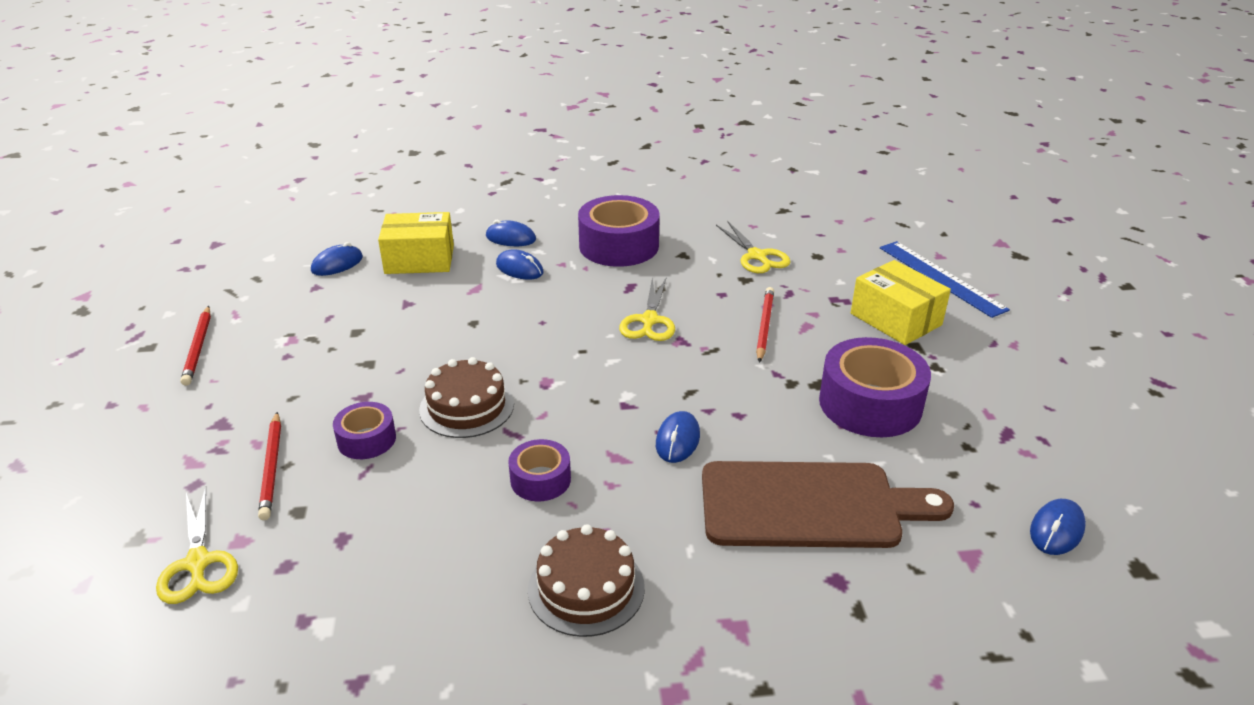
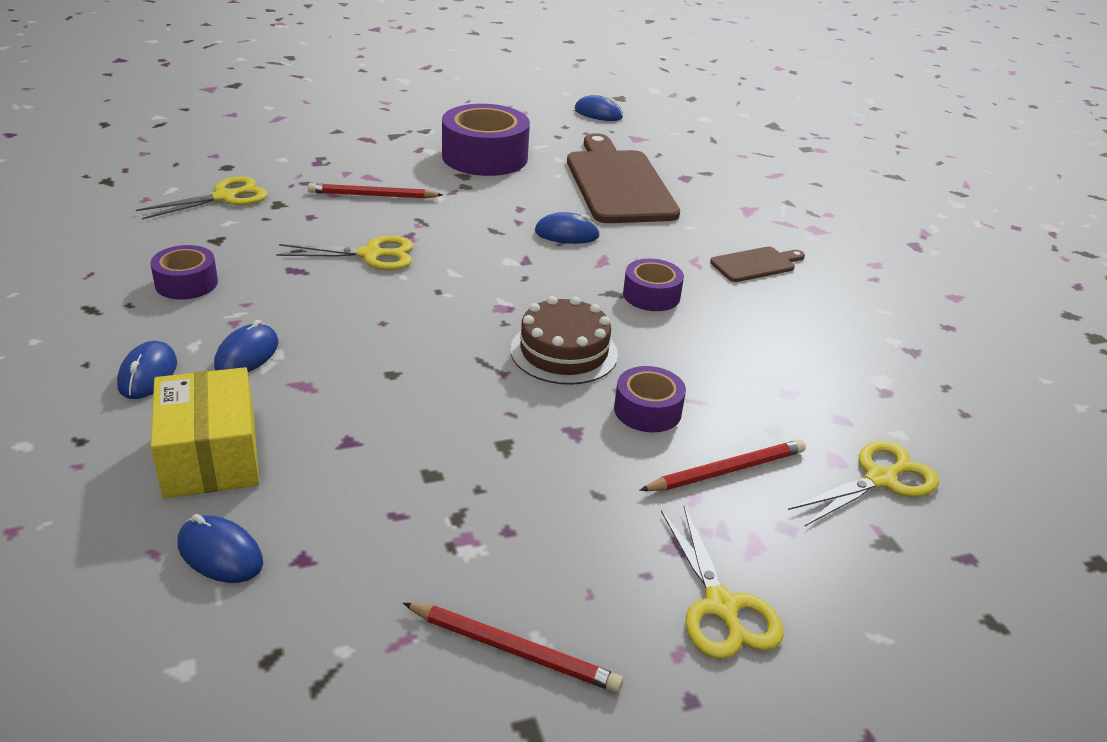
camera: 105 degrees left, 0 degrees up
(158, 432) = (721, 607): none -> yellow scissors
(198, 347) = (513, 650): red pencil -> red pencil turned 45 degrees clockwise
(586, 588) = (755, 264): brown cake -> brown cutting board
(619, 246) = (186, 283): purple tape -> purple tape, size x0.54
(896, 319) = (352, 139): yellow box -> none
(941, 278) = (276, 117): blue ruler -> none

